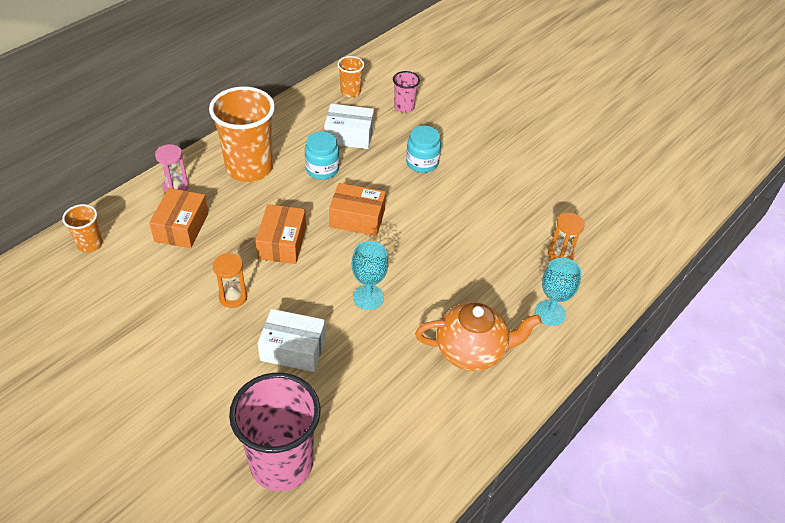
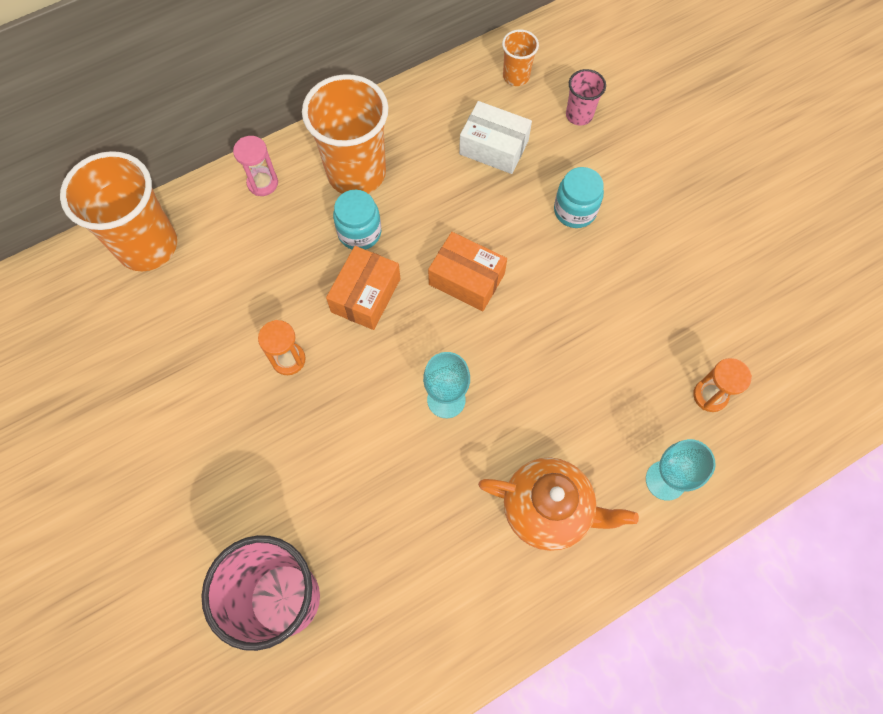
camera: 20 degrees right, 20 degrees up
(90, 244) = (147, 246): orange cup -> orange cup, size x2.08
(181, 227) = (255, 244): orange box -> none
(293, 349) = (337, 450): white box -> none
(322, 169) = (445, 194): turquoise jar -> turquoise jar (359, 232)

